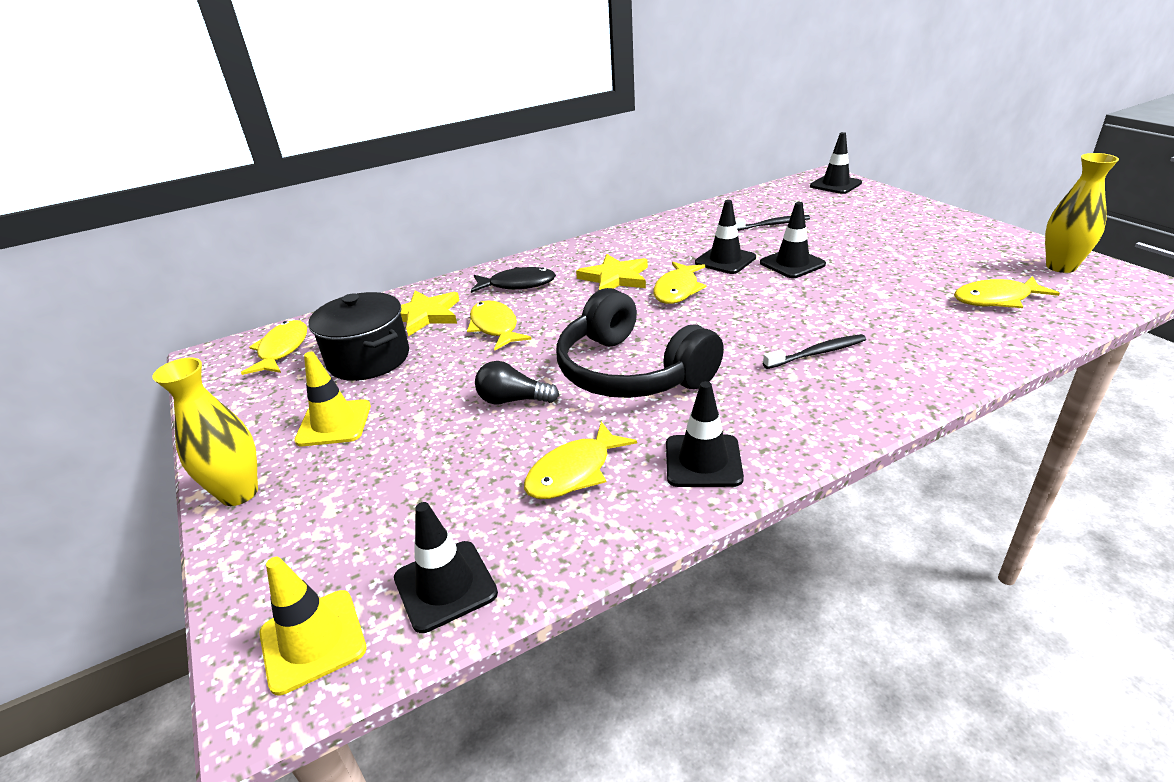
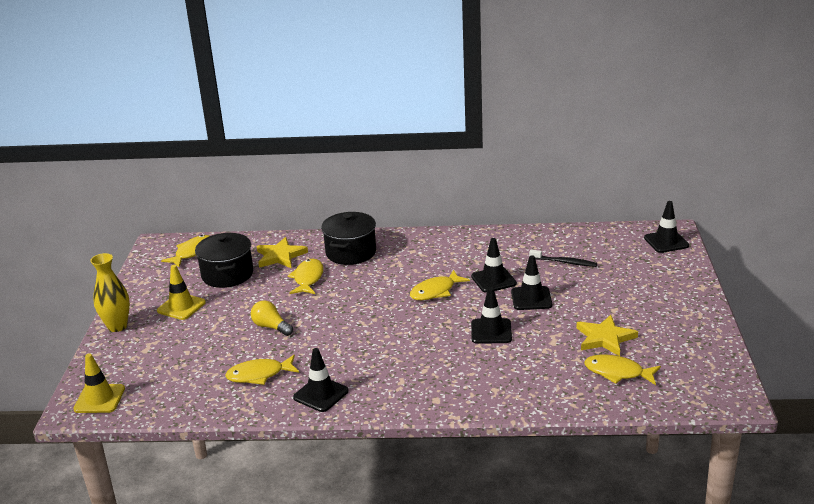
camera: 30 degrees right, 5 degrees down
(445, 586) = (161, 400): black traffic cone -> black traffic cone (491, 331)
(513, 400) = (271, 327): black light bulb -> yellow light bulb
(518, 284) = (351, 252): black fish -> black pot
(615, 278) = (411, 268): yellow star -> yellow star (605, 338)
(631, 371) = (345, 334): black headphones -> none
(817, 353) = (456, 363): black toothbrush -> none
(1060, 267) = (704, 368): yellow vase -> none

